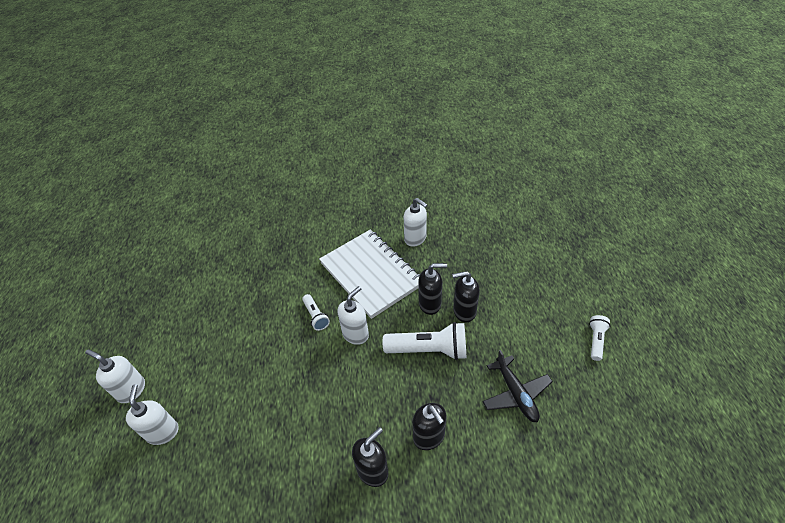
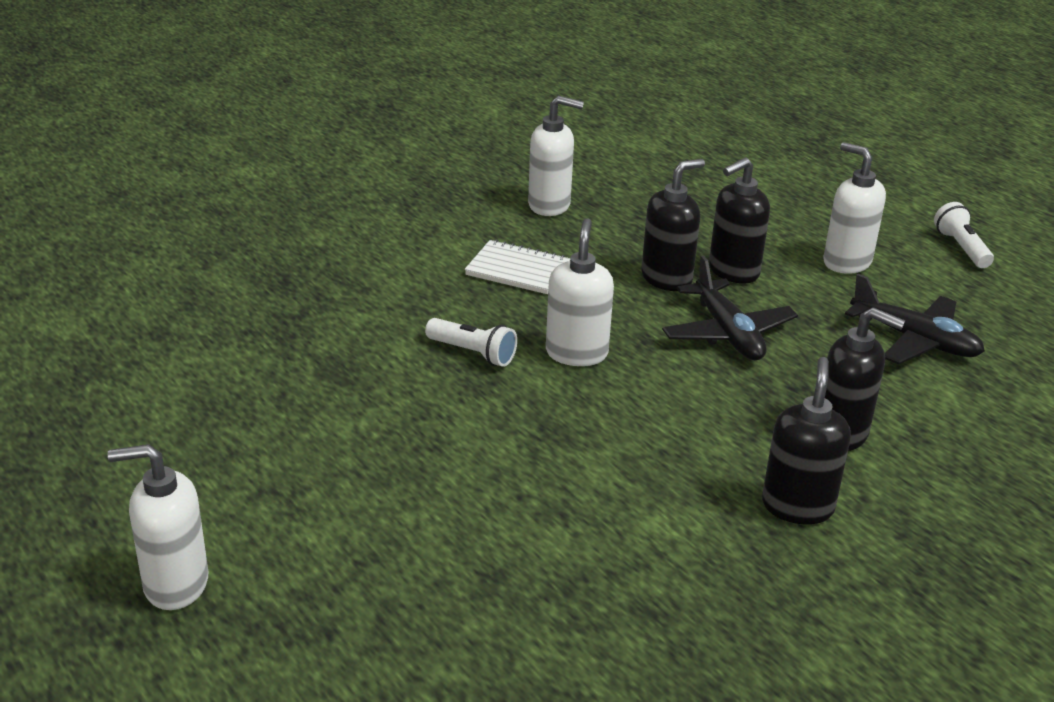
camera: 35 degrees left, 15 degrees down
(163, 432) = (328, 615): white soap dispenser -> white soap dispenser (846, 262)
(371, 274) = (518, 270): white notebook -> white notebook, size x0.46
(429, 350) = (727, 333): white flashlight -> black plane

